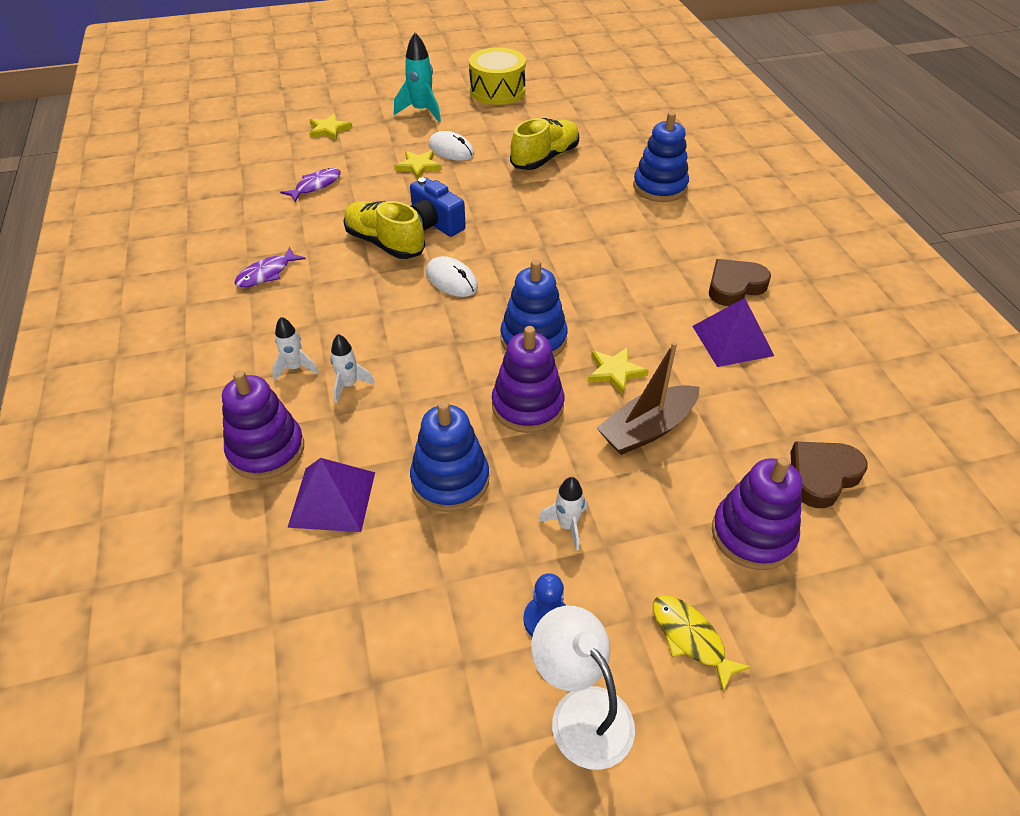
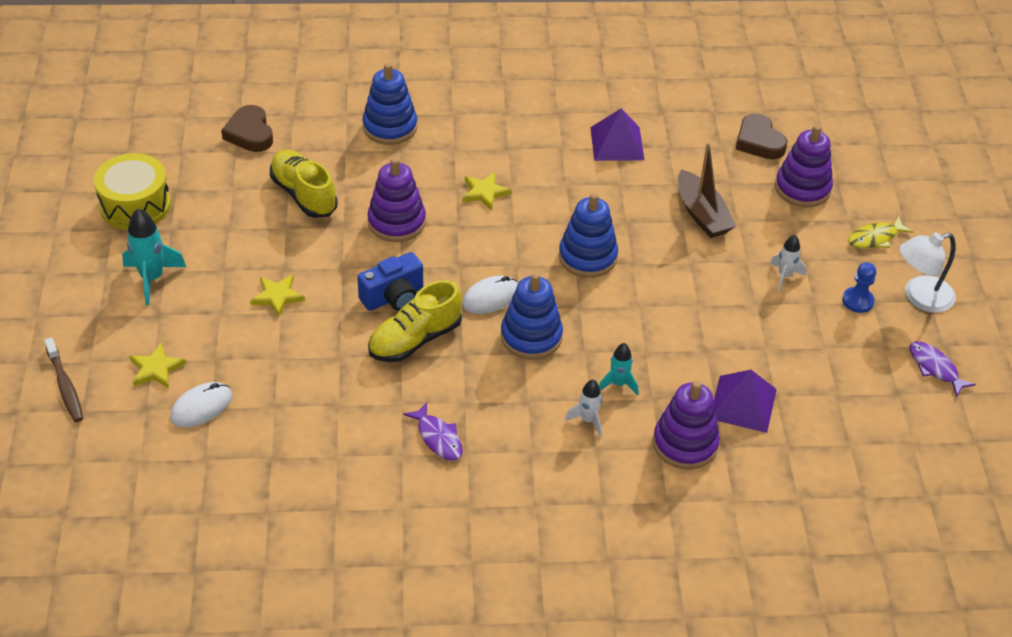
camera: 80 degrees left, 0 degrees up
(308, 100) = (65, 385): none -> brown toothbrush
(316, 186) = (282, 389): purple fish -> purple fish (935, 368)
(349, 385) = (618, 384): white rocket -> turquoise rocket
(450, 480) = (734, 332): blue stacking toy -> blue stacking toy (531, 336)
(451, 150) = (254, 265): white mouse -> white mouse (201, 407)
(527, 406) = (665, 275): purple stacking toy -> purple stacking toy (396, 222)
(615, 371) = (637, 217): yellow star -> yellow star (484, 192)
(735, 286) = (552, 122): brown heart -> brown heart (250, 133)

